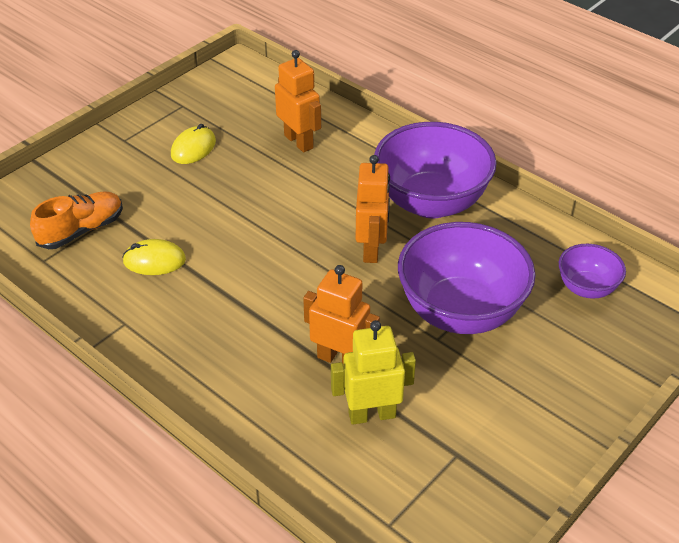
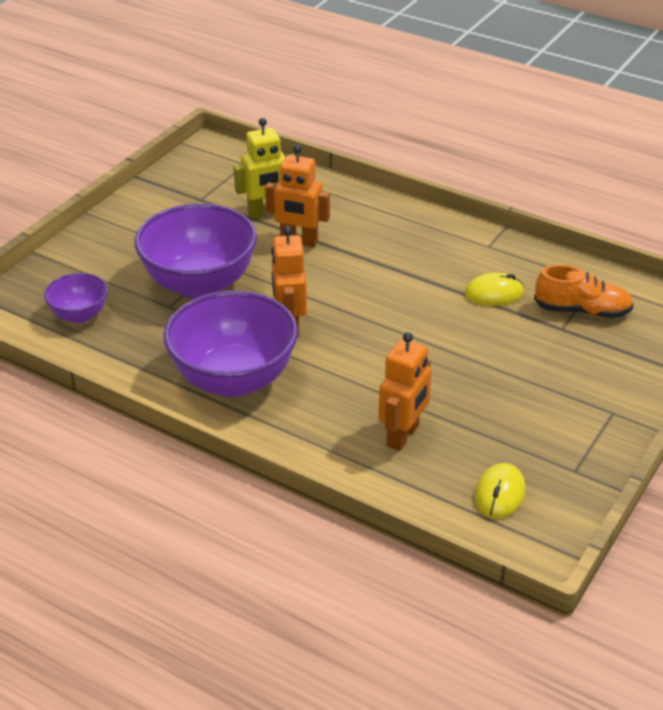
camera: 170 degrees right, 5 degrees down
(81, 230) = (582, 311): orange shoe -> orange shoe turned 120 degrees counterclockwise
(193, 148) = (525, 412): yellow mouse -> yellow mouse (499, 494)
(299, 141) = (403, 436): orange robot -> orange robot turned 105 degrees counterclockwise

